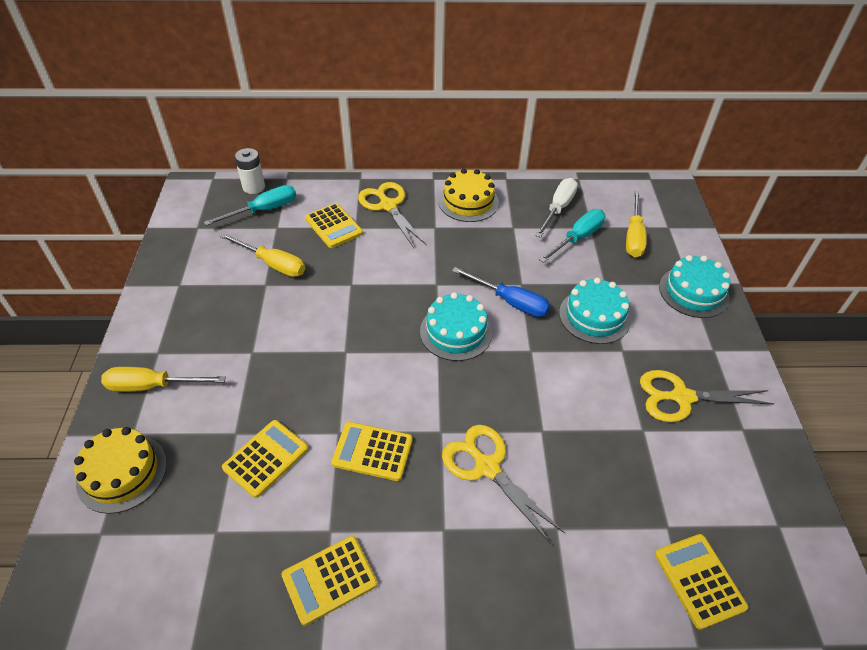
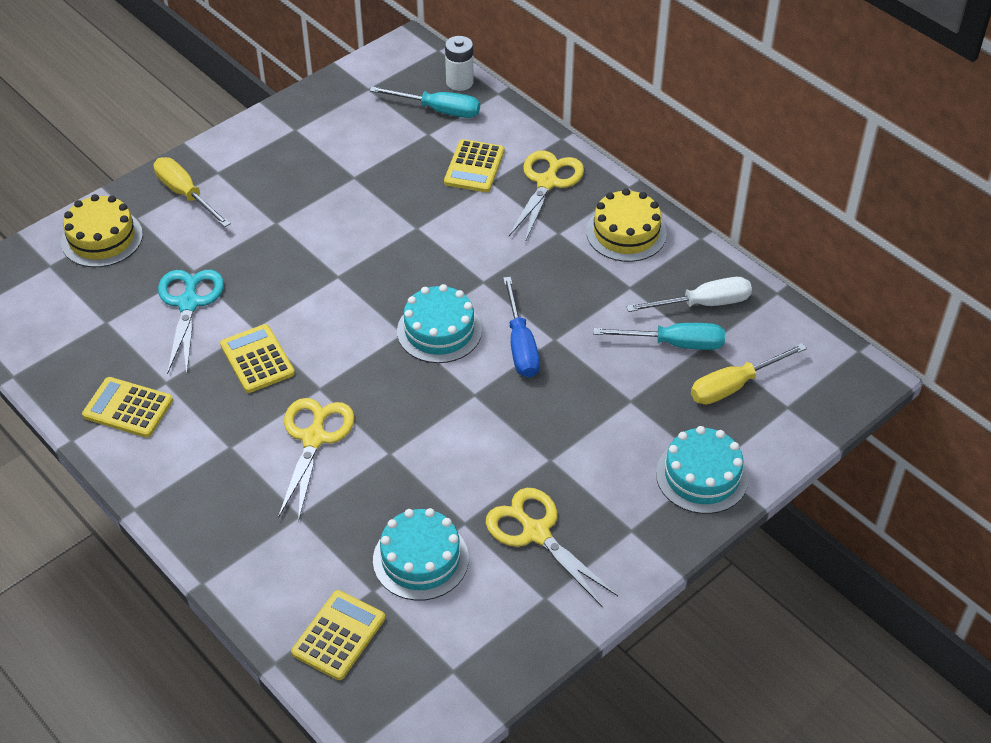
camera: 50 degrees right, 0 degrees up
(266, 458) = (189, 303): yellow calculator -> turquoise scissors
(273, 264) = (382, 164): yellow screwdriver -> none
(594, 316) = (573, 416): turquoise cake -> turquoise cake (420, 559)

